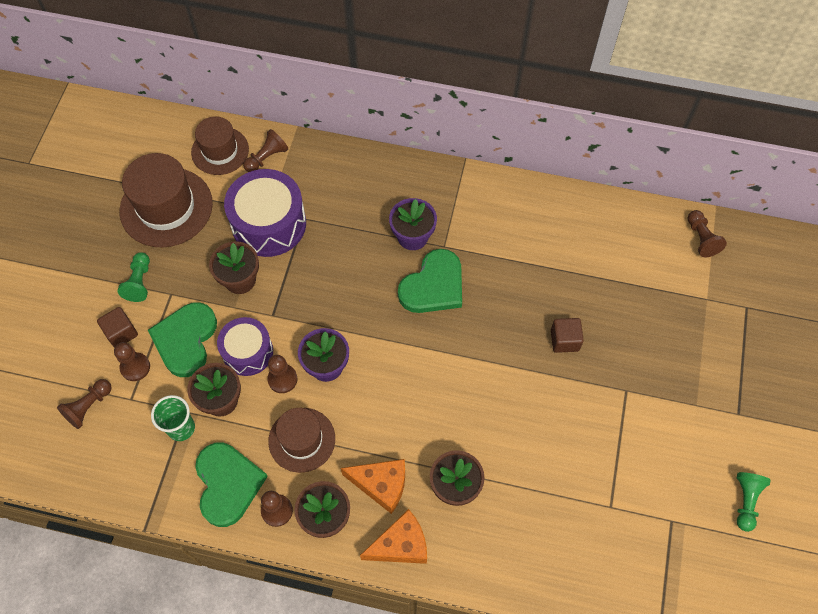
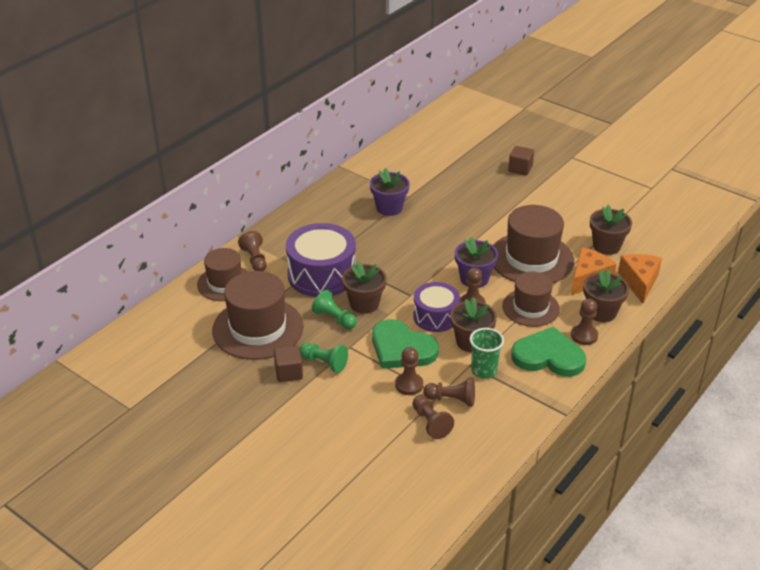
camera: 65 degrees left, 25 degrees down
(121, 333) = (368, 386): brown cube -> brown cube (289, 373)
(390, 412) = (531, 259): none -> brown hat
(433, 286) = (439, 210): green heart -> none
(701, 238) = (478, 96): brown pawn -> brown pawn (452, 399)
(745, 501) = (671, 139): green pawn -> green pawn (334, 318)

